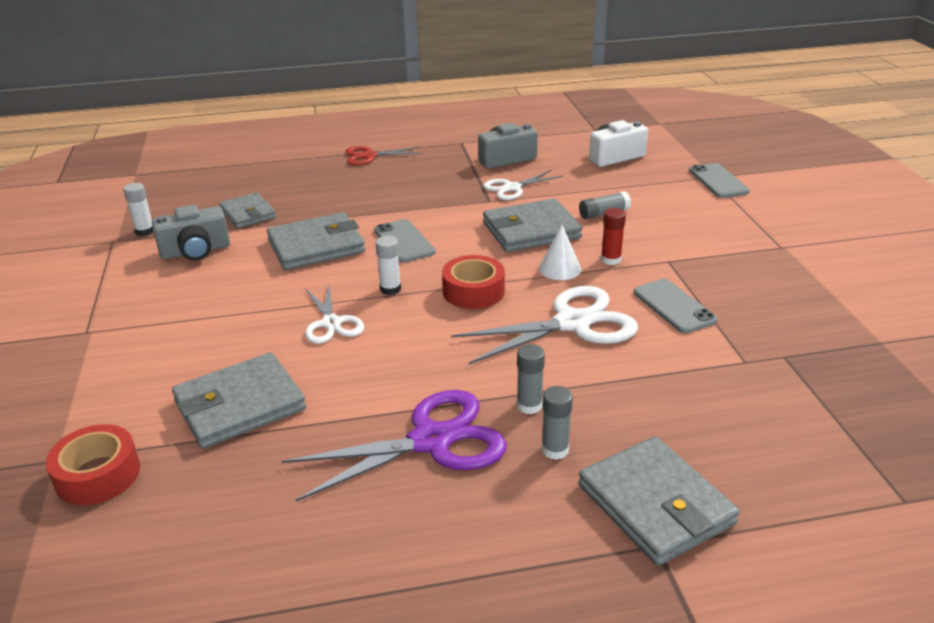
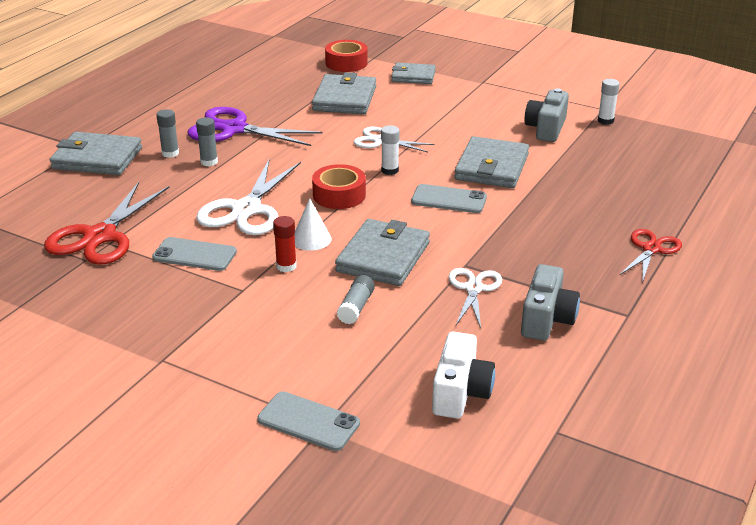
camera: 130 degrees right, 0 degrees up
(248, 214) = (587, 160): grey wallet -> grey wallet (413, 76)
(431, 441) = (234, 129): purple scissors -> purple scissors turned 90 degrees clockwise
(748, 374) = (100, 236): none -> red scissors

